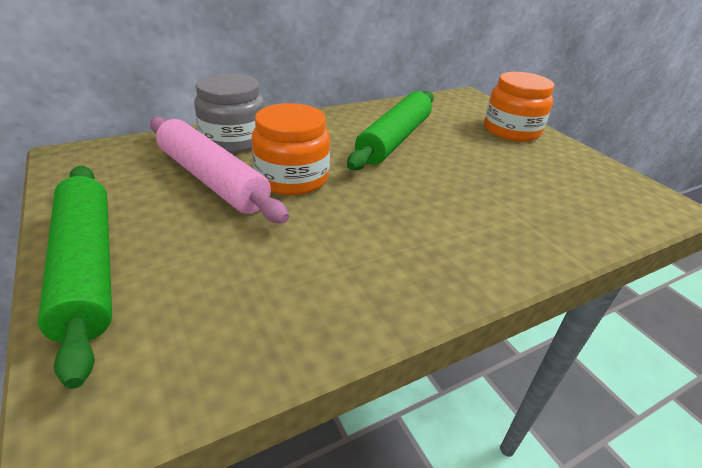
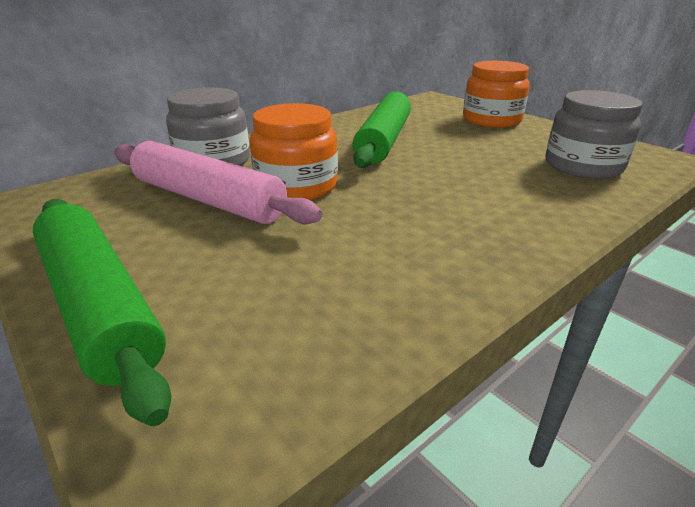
camera: 10 degrees left, 5 degrees down
(573, 199) = (583, 166): none -> grey jar

